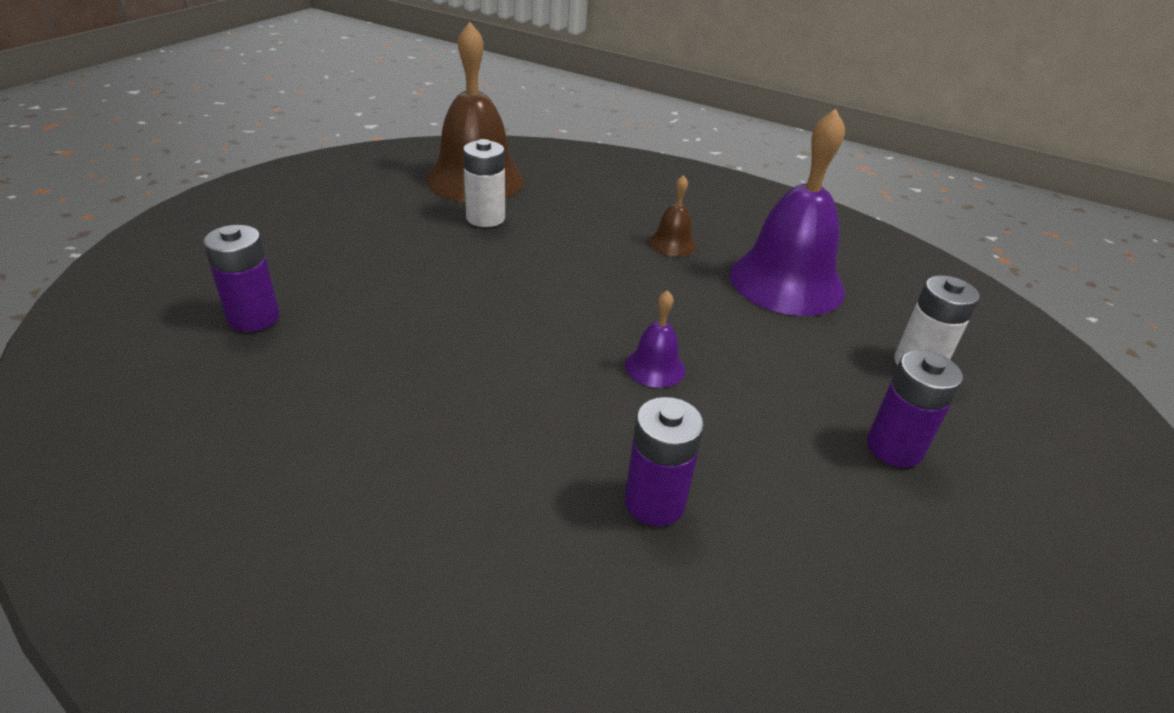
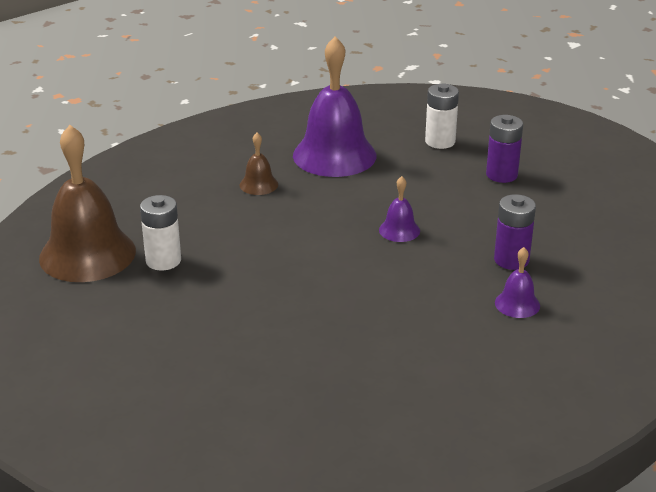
camera: 65 degrees left, 5 degrees down
(254, 318) = (250, 395): purple battery -> none
(532, 531) = (517, 304): none -> purple bell

